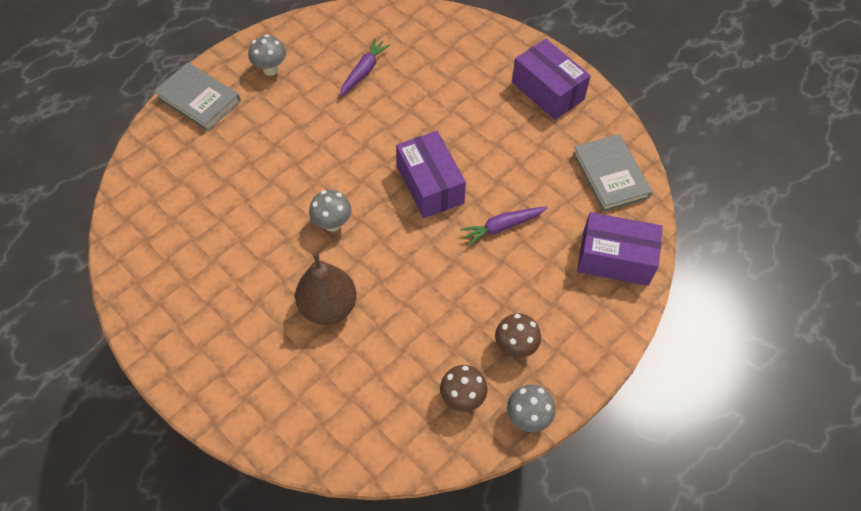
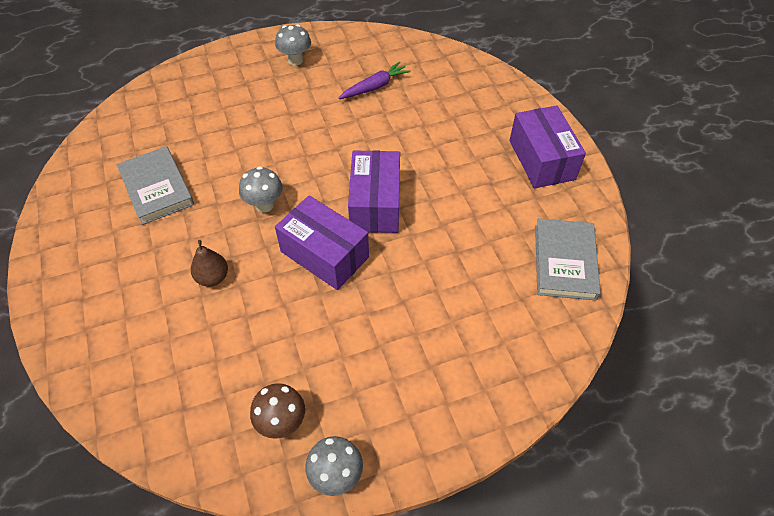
camera: 25 degrees right, 5 degrees down
(199, 99) = (221, 64): grey book -> grey book (157, 188)
(328, 306) = (213, 277): brown pear -> brown pear, size x0.57
(502, 227) = (423, 269): purple carrot -> none
(515, 347) = (366, 394): brown mushroom -> none
(615, 259) = (524, 347): purple box -> purple box (324, 254)

